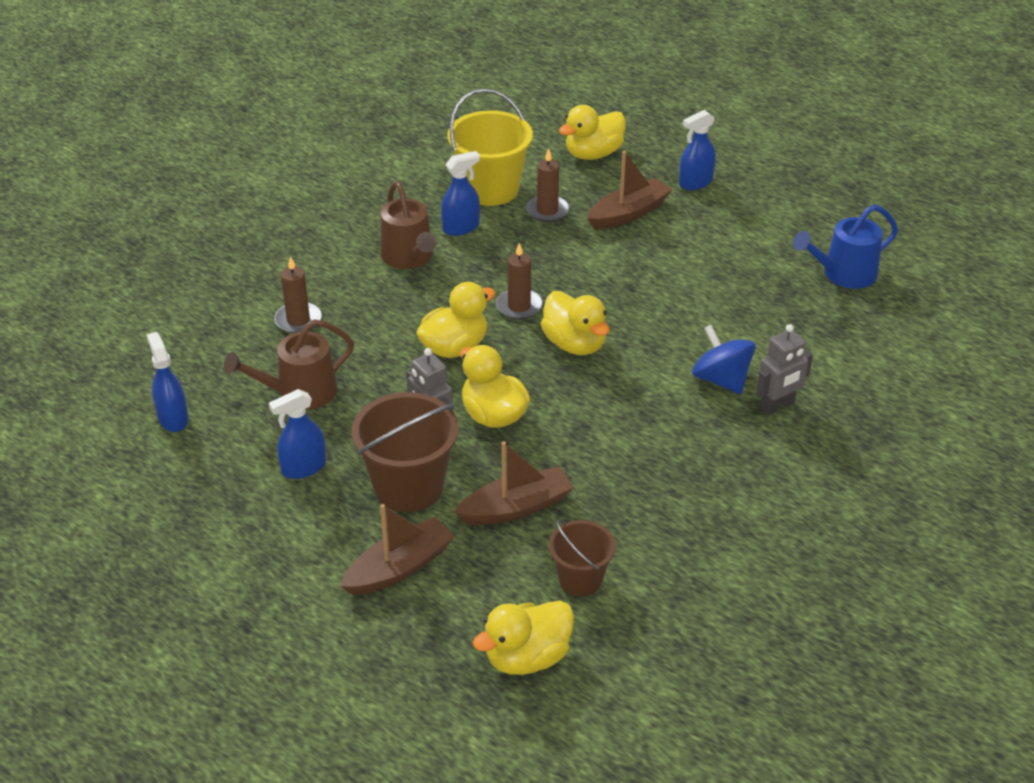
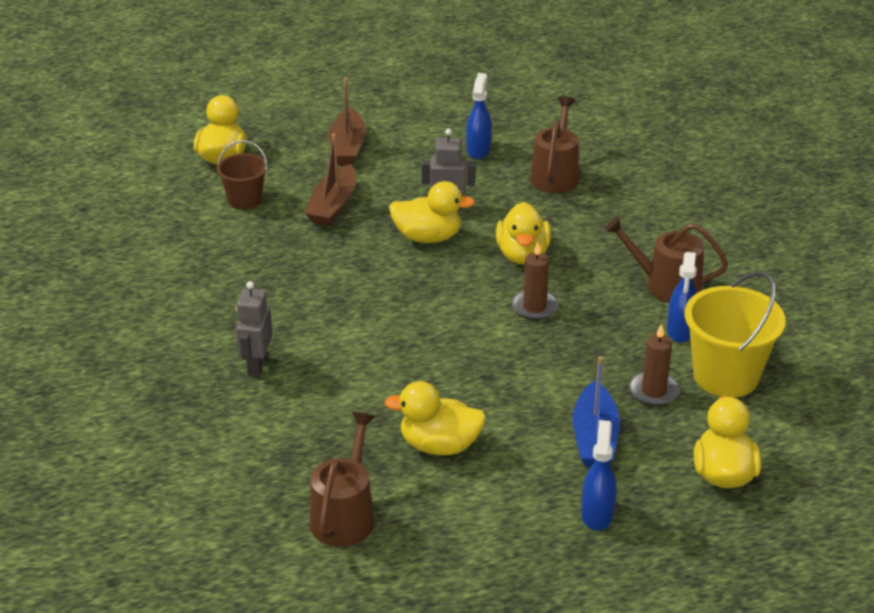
camera: 130 degrees right, 5 degrees down
(173, 418) = (589, 124): blue spray bottle -> none
(298, 320) = (641, 205): brown candle -> none
(409, 487) = (408, 177): brown bucket -> none
(575, 344) = (454, 310): yellow duck -> yellow duck (439, 445)
(628, 213) = (594, 438): brown boat -> blue boat
(721, 379) = (321, 356): blue spinning top -> none
(844, 274) = (344, 516): blue watering can -> brown watering can

